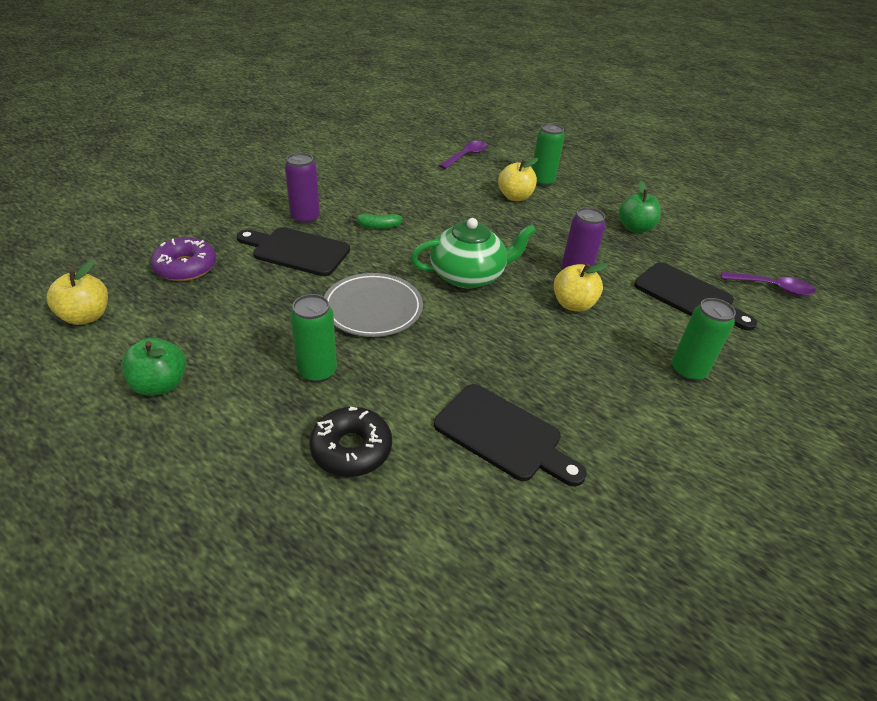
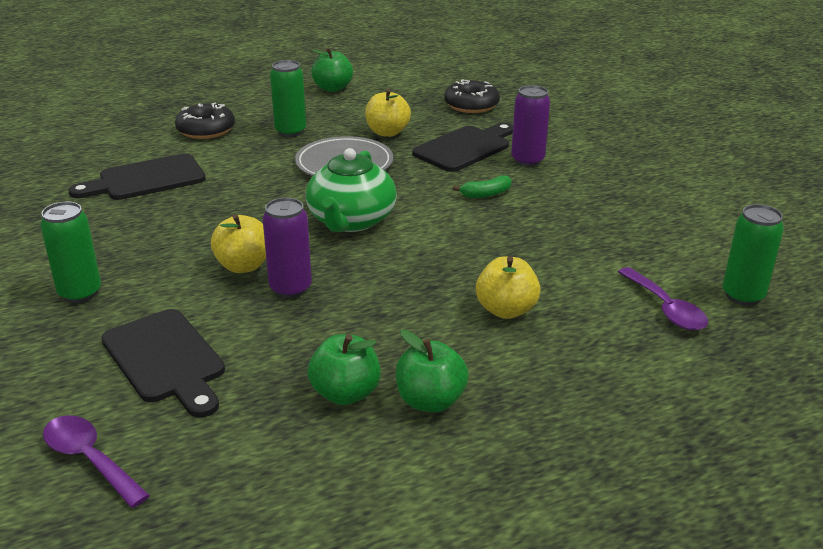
camera: 120 degrees right, 10 degrees down
(86, 316) = (430, 74): yellow apple -> yellow apple (387, 132)
(186, 267) = (471, 105): purple donut -> black donut
(378, 226) = (486, 194): green banana -> green banana turned 135 degrees counterclockwise
(542, 182) = (543, 355): green can -> green can (743, 296)
(610, 204) = (430, 401): none -> green apple
(688, 296) = (166, 360): black cutting board -> black cutting board turned 105 degrees counterclockwise
(772, 288) = (90, 459): purple spoon -> purple spoon turned 90 degrees clockwise

